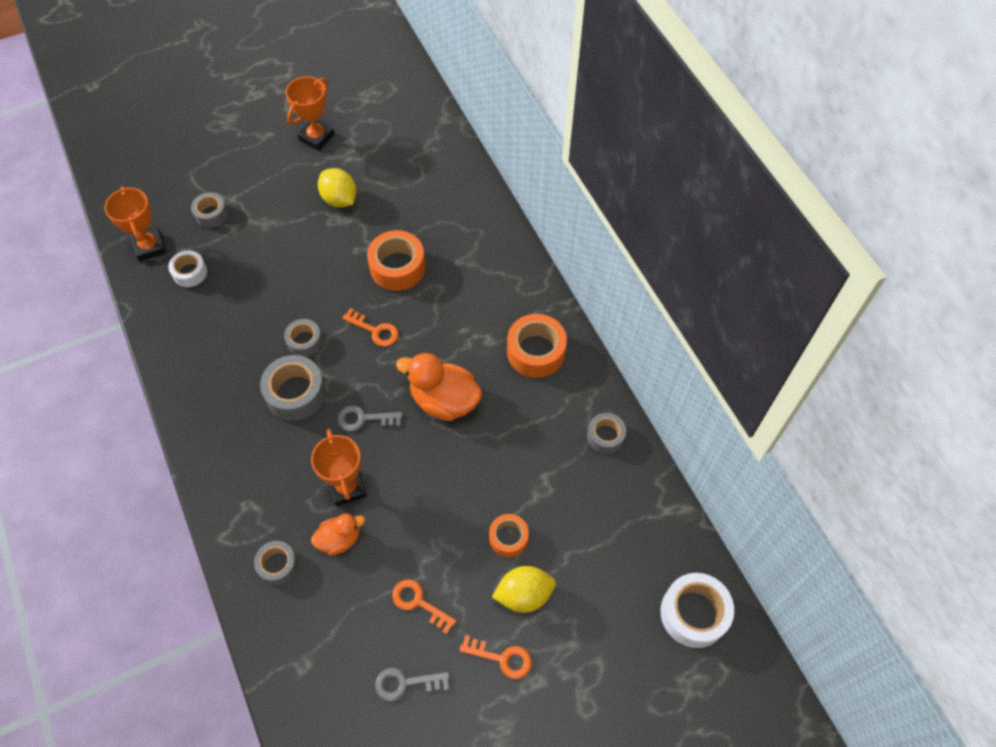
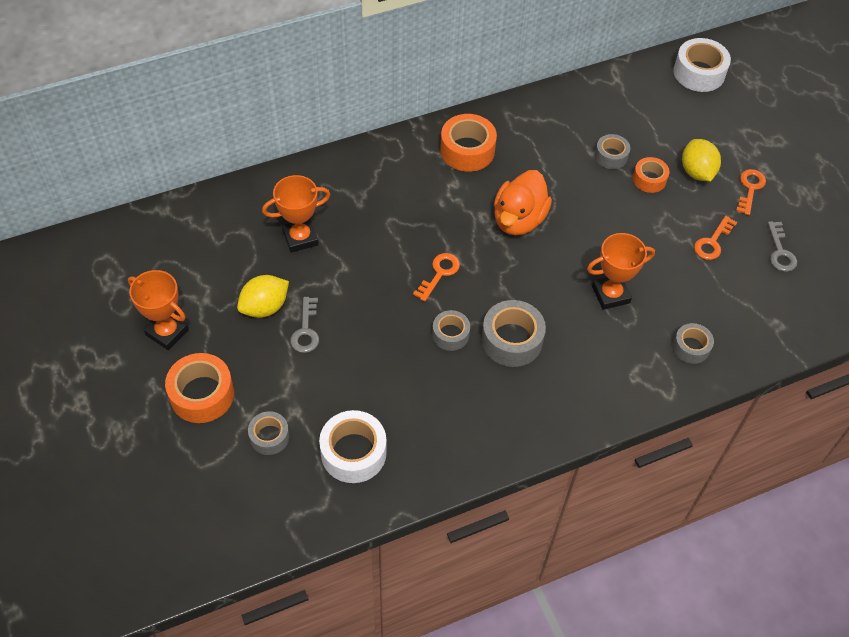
camera: 90 degrees left, 5 degrees down
(150, 247) = (311, 501): orange trophy -> orange trophy (300, 238)
(190, 273) = (353, 452): white tape -> white tape, size x1.65
(339, 539) = (662, 300): orange duck -> none
(364, 419) = (539, 282): grey key -> grey key (306, 330)
(397, 267) = (363, 254): orange tape -> orange tape (202, 394)
(605, 436) = (552, 110): grey tape -> grey tape (611, 156)

